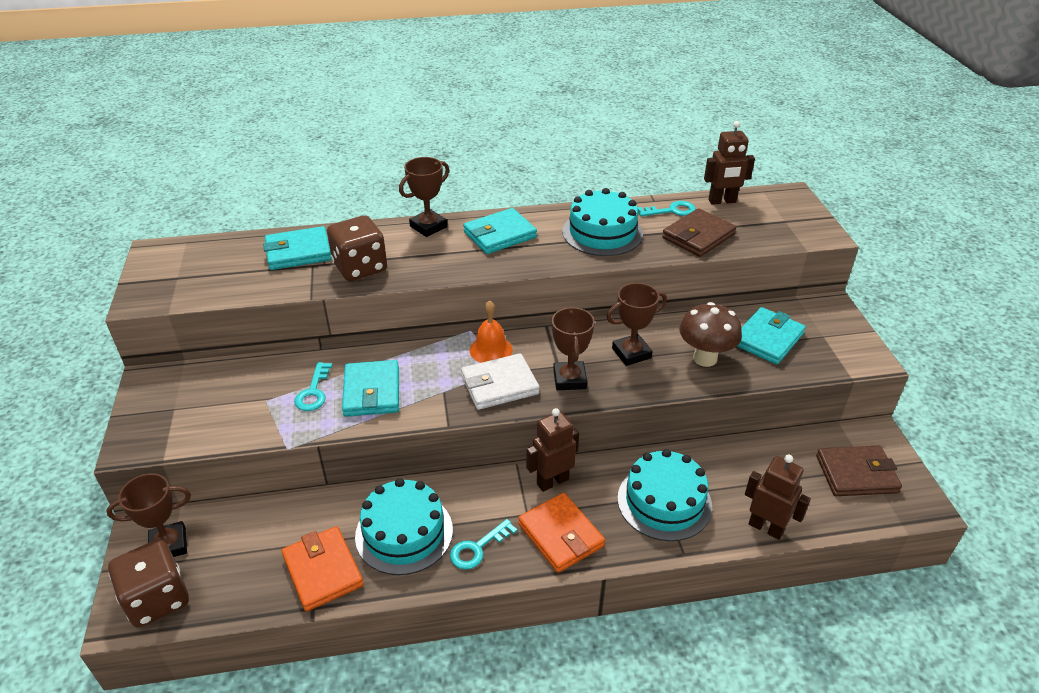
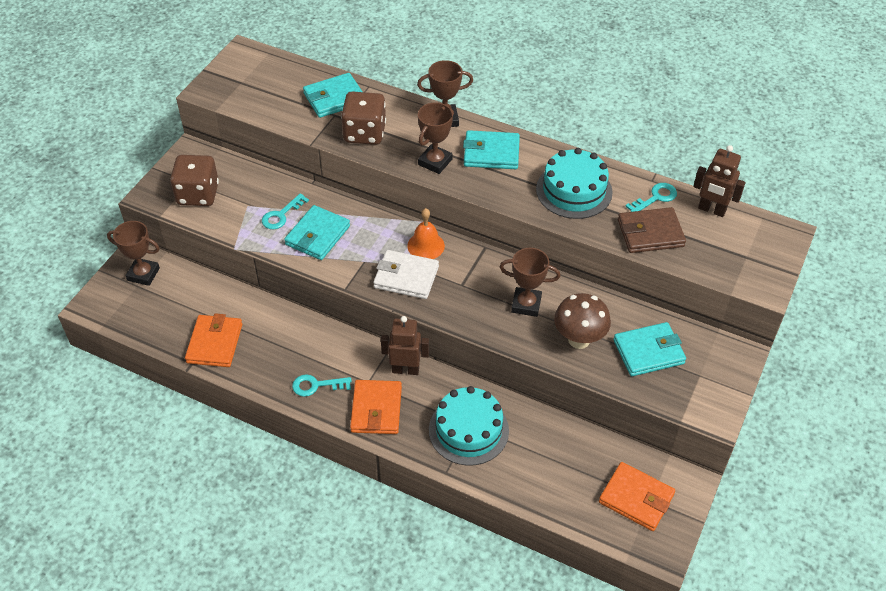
camera: 35 degrees right, 10 degrees up
(157, 599) = (115, 305): brown dice -> brown dice (198, 194)
(298, 252) = (334, 98): turquoise wallet -> turquoise wallet turned 45 degrees counterclockwise
(404, 533) = (280, 348): turquoise cake -> none
(569, 379) = (459, 300): brown trophy -> brown trophy (435, 162)
(671, 211) = (655, 198): turquoise key -> turquoise key turned 60 degrees counterclockwise
(766, 527) = (522, 491): brown robot -> none
(856, 474) = (636, 498): brown wallet -> orange wallet

